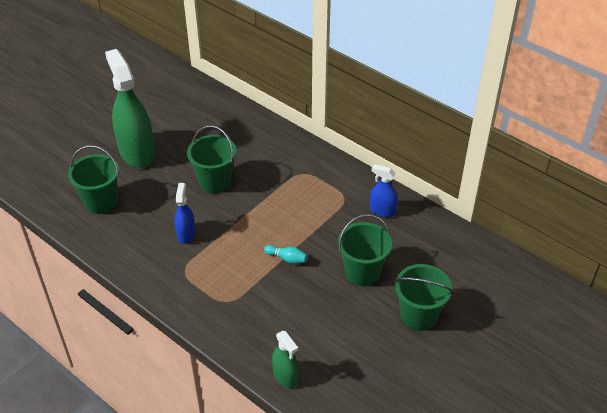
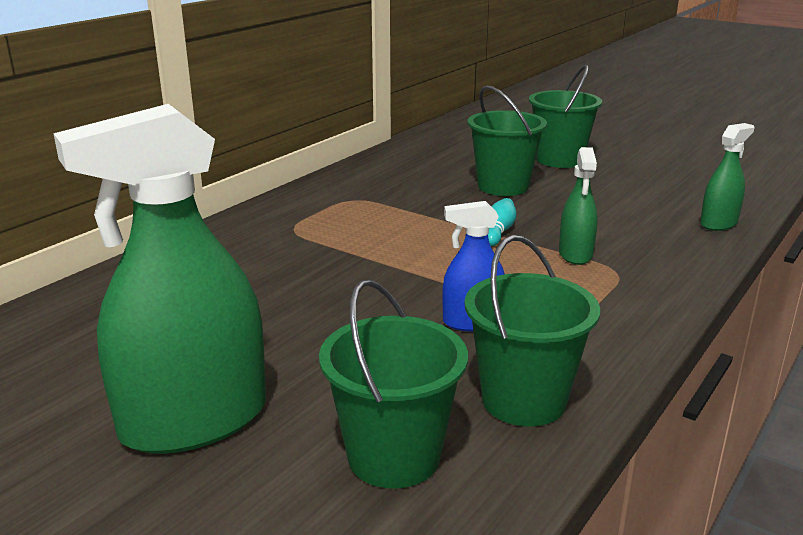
camera: 95 degrees left, 20 degrees down
(214, 182) = (314, 305): green bucket -> green bucket (523, 400)
(251, 288) = (575, 254): none -> green spray bottle
(382, 210) = (378, 177): blue spray bottle -> none

